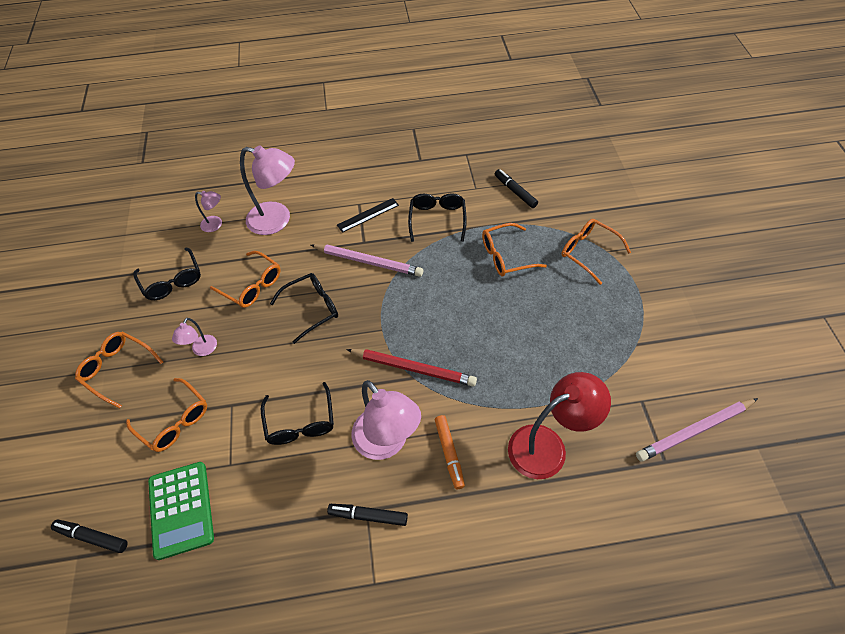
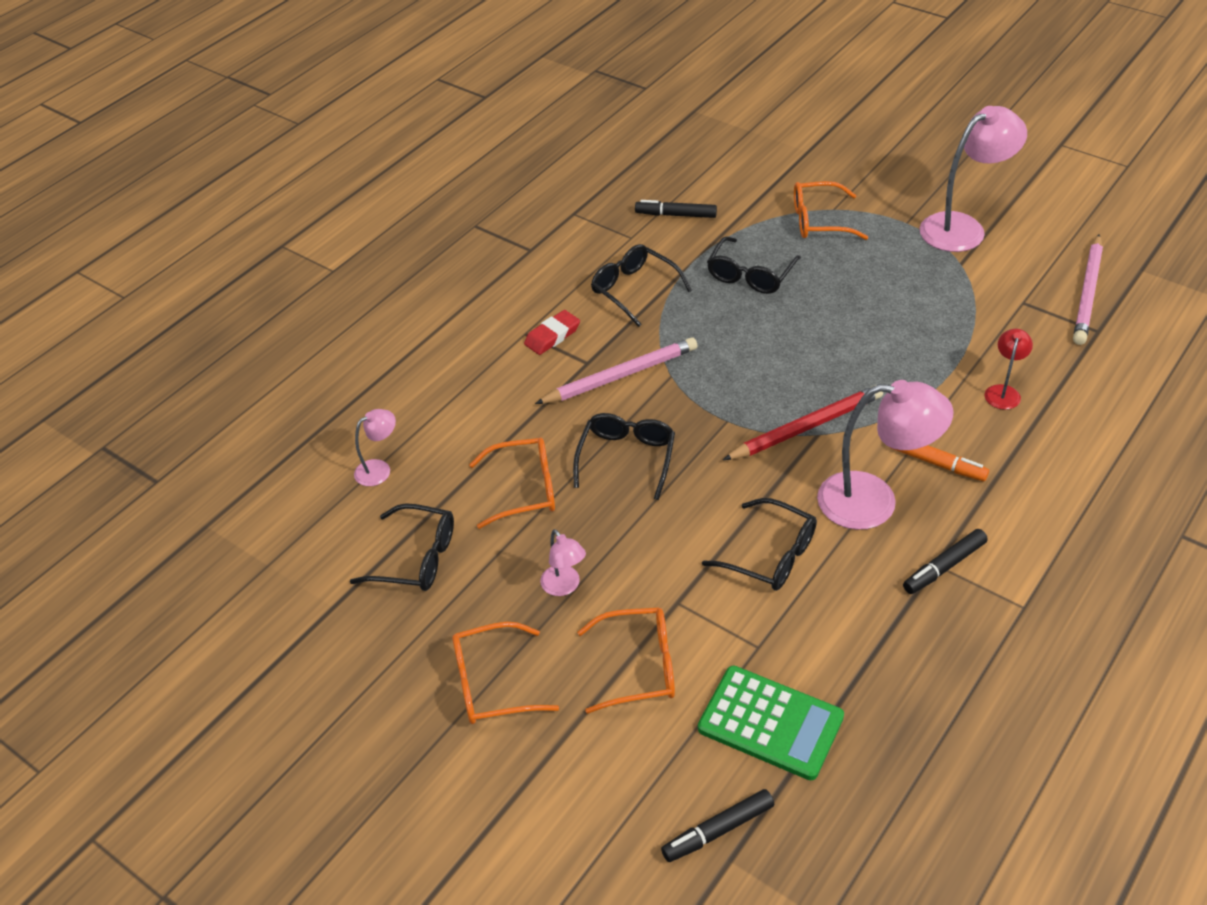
camera: 45 degrees left, 10 degrees down
(277, 220) = (452, 412): pink lamp -> pink lamp (962, 227)
(368, 215) = (552, 336): black ruler -> red eraser
(506, 256) = (750, 275): orange glasses -> black glasses
(547, 446) = (1003, 392): red lamp -> red lamp, size x0.49

